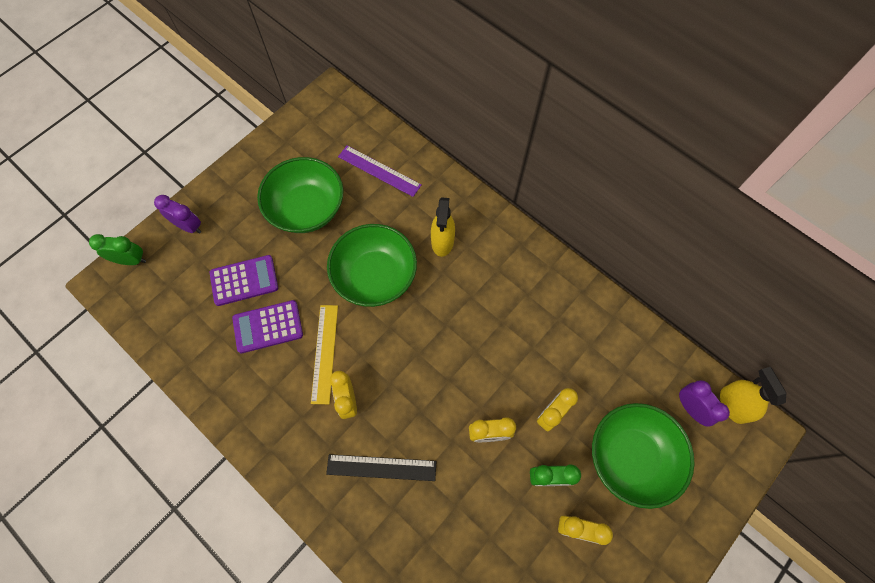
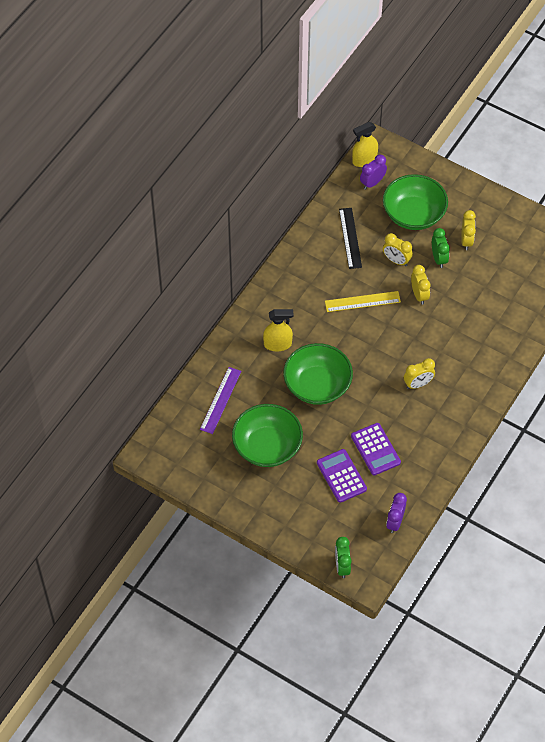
camera: 100 degrees left, 10 degrees down
(189, 226) = (302, 531): purple clock -> purple clock (395, 522)
(325, 353) = (387, 406): yellow ruler -> yellow ruler (362, 301)
(381, 467) = (458, 355): black ruler -> black ruler (350, 238)

